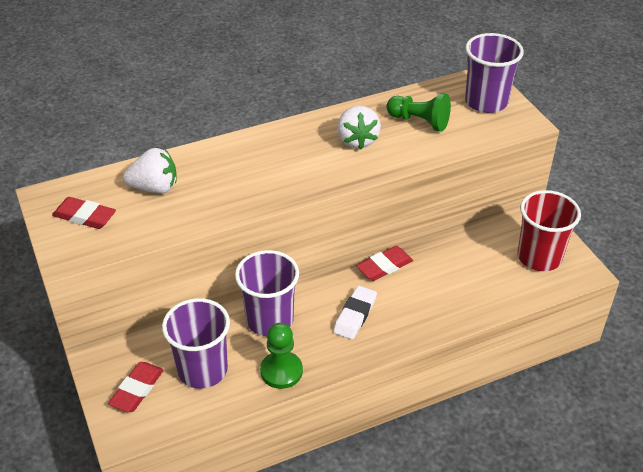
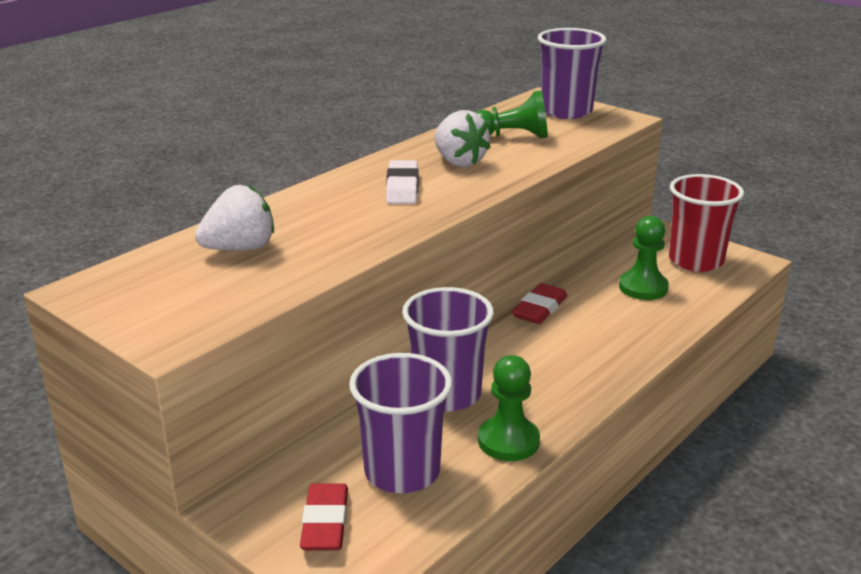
camera: 25 degrees left, 15 degrees down
(85, 216) = (161, 295): red eraser -> none
(355, 315) = (548, 361): white eraser -> white eraser (402, 188)
(475, 271) = (643, 287): none -> green pawn

